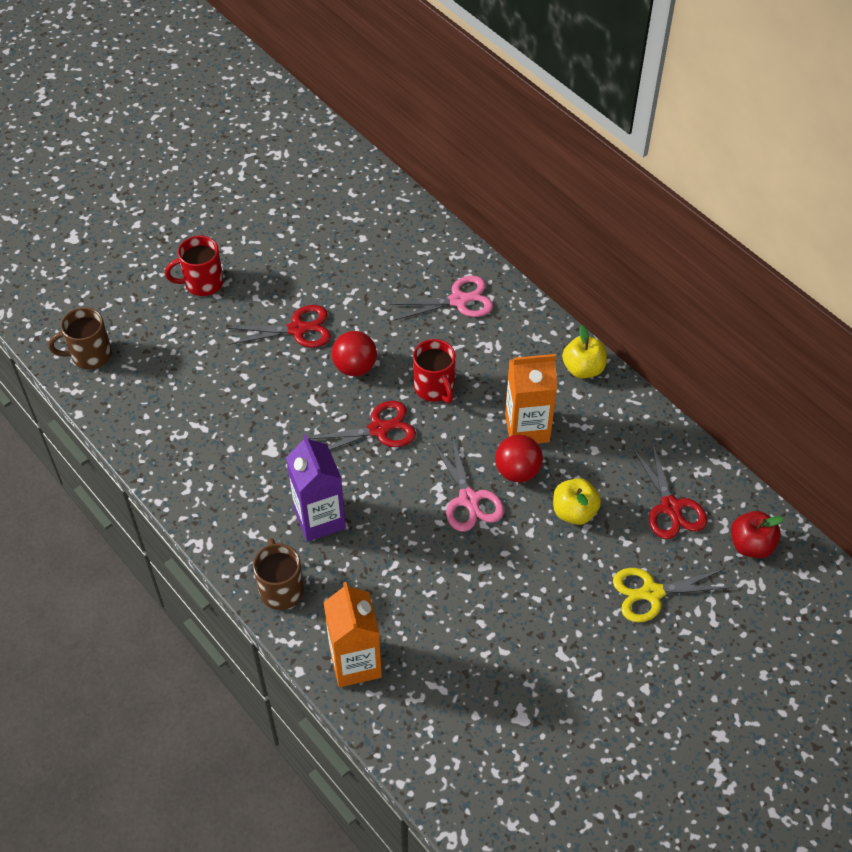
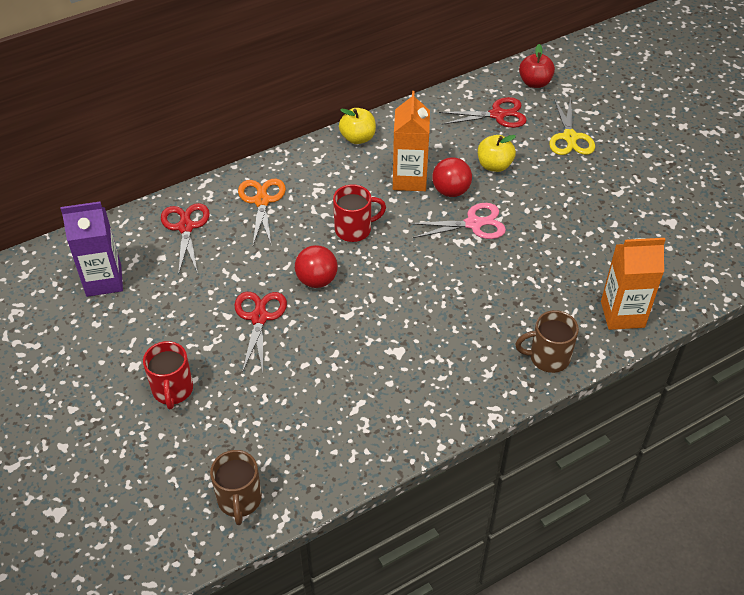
camera: 80 degrees left, 5 degrees down
(319, 519) = (479, 323): purple carton -> purple carton (104, 280)
(379, 429) = (390, 271): red scissors -> red scissors (186, 227)
(459, 300) = (262, 201): pink scissors -> orange scissors

